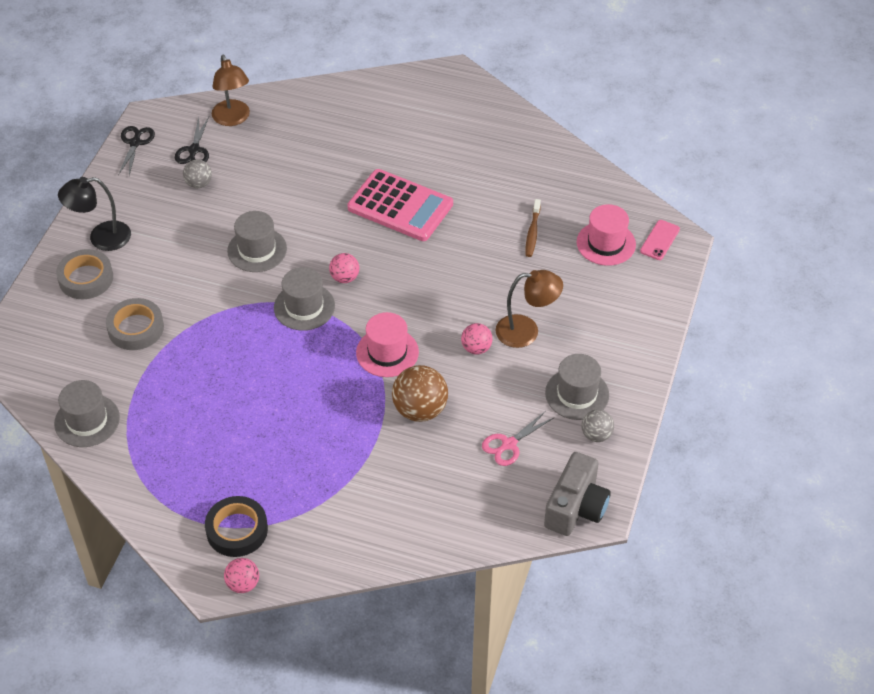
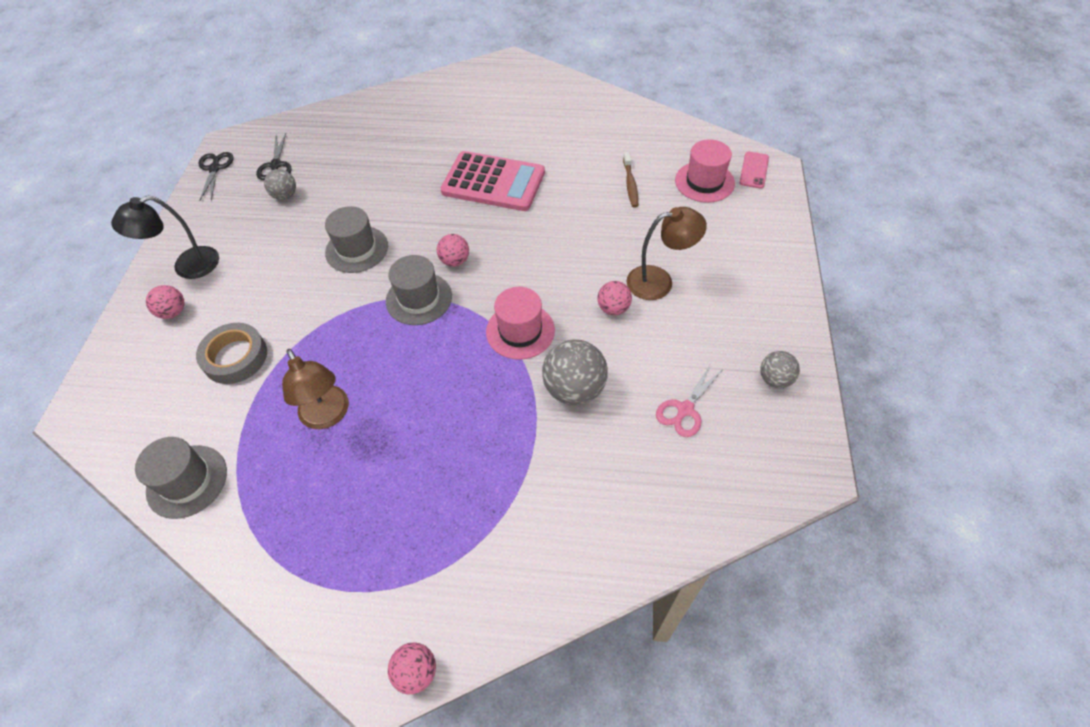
camera: 10 degrees left, 5 degrees up
(86, 278) = (173, 312): grey tape -> pink ball
(233, 119) = (310, 131): brown lamp -> brown lamp (328, 416)
(237, 530) = (394, 592): black tape -> none
(420, 410) = (574, 389): brown ball -> grey ball
(576, 507) = (788, 471): grey camera -> none
(577, 394) = (736, 337): grey hat -> none

